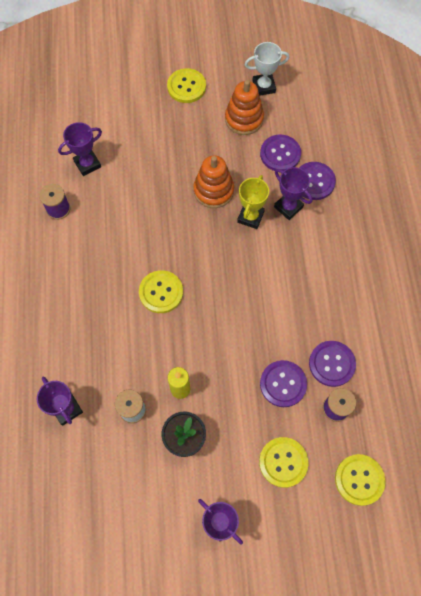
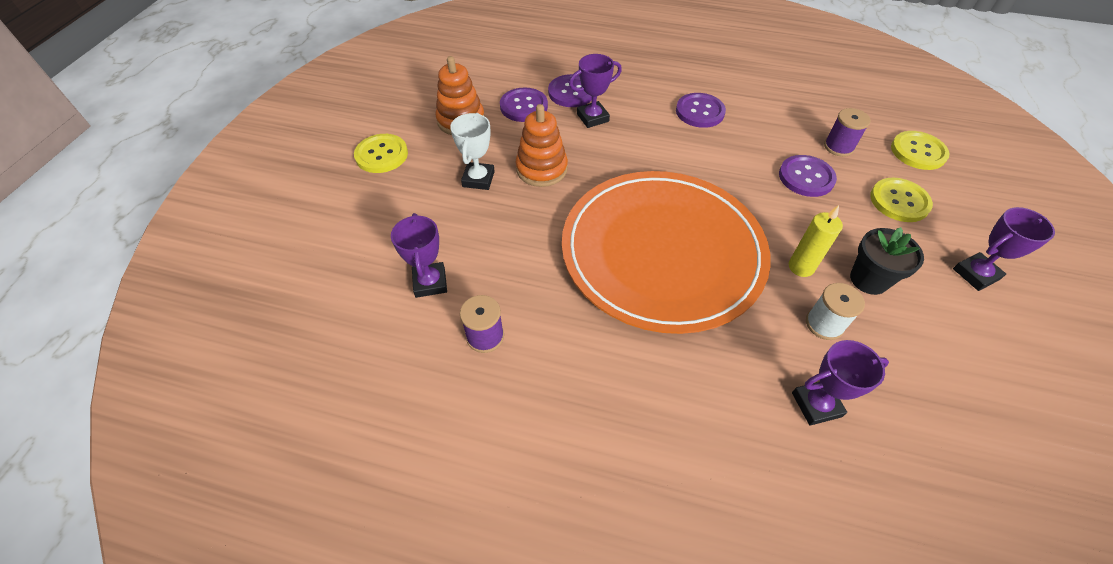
camera: 70 degrees left, 15 degrees down
(161, 292) = (662, 252): yellow button -> orange plate
(250, 217) = (591, 148): yellow trophy -> none
(263, 86) = (429, 95): white trophy -> white trophy (478, 179)
(331, 364) = (788, 136): purple button -> purple button (700, 112)

